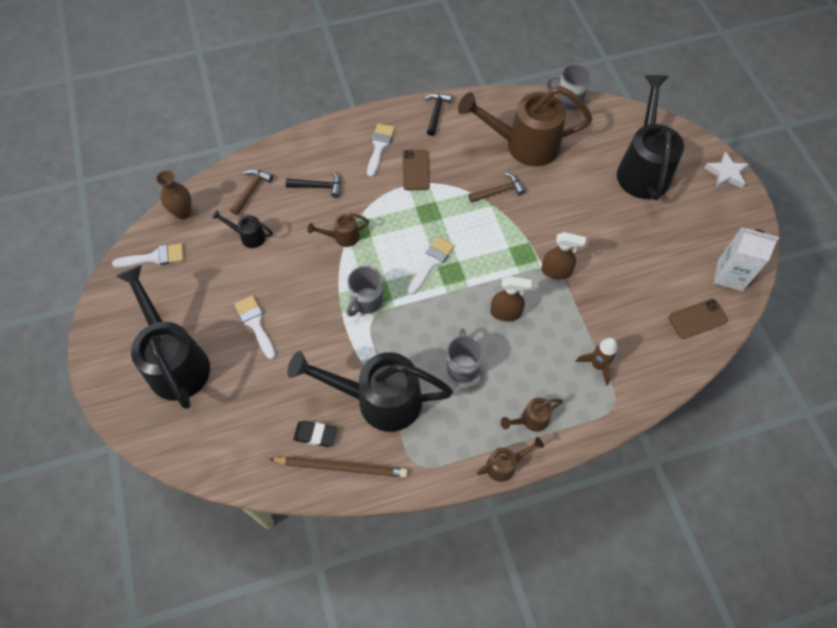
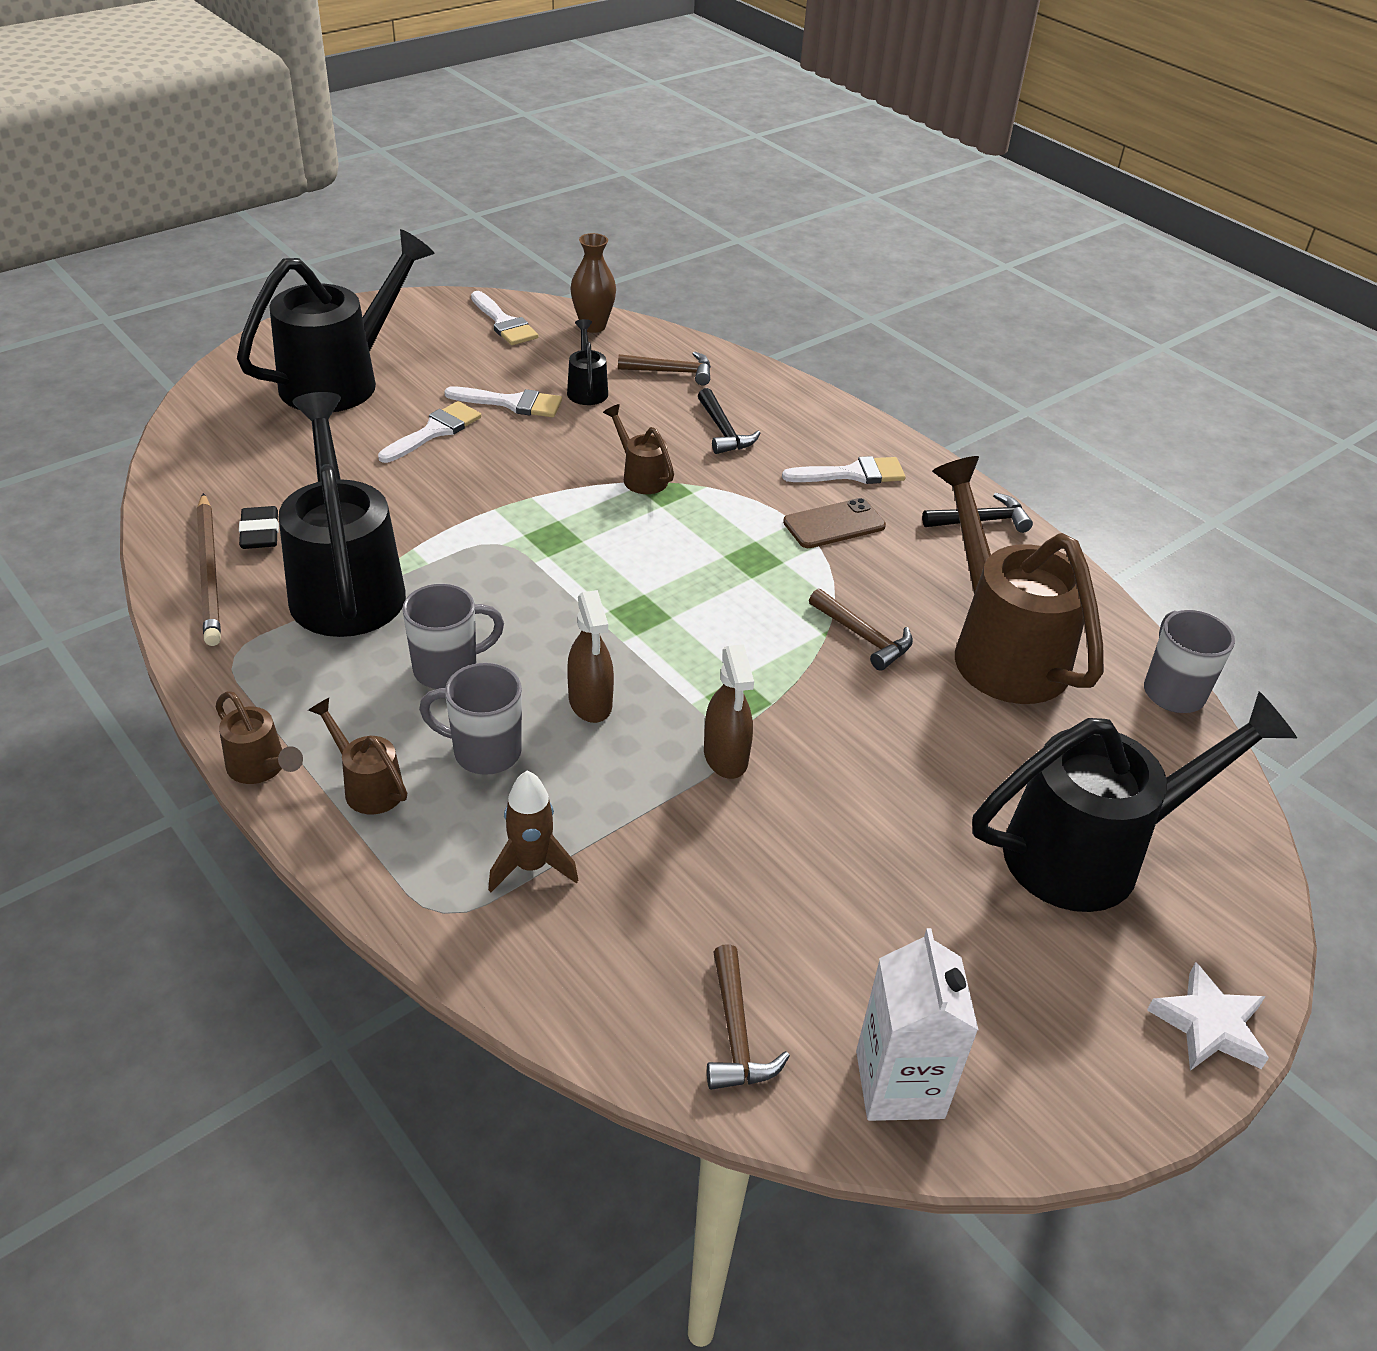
camera: 65 degrees right, 20 degrees down
(366, 302) = (528, 529): grey mug -> grey mug (484, 752)
(431, 262) = (648, 585): white brush -> white brush (512, 403)
(697, 319) = (736, 1033): brown phone -> brown hammer

